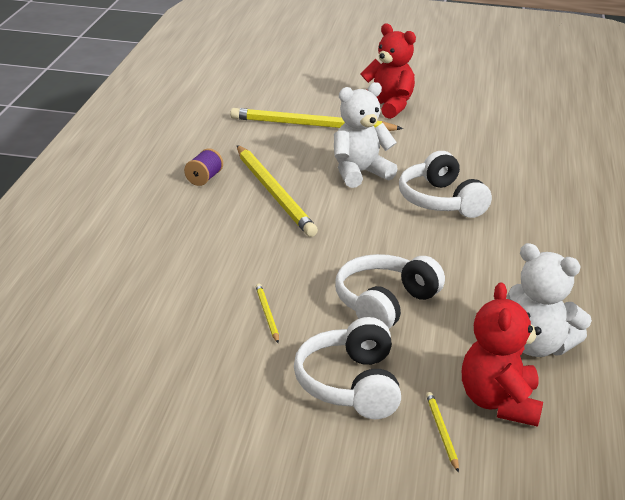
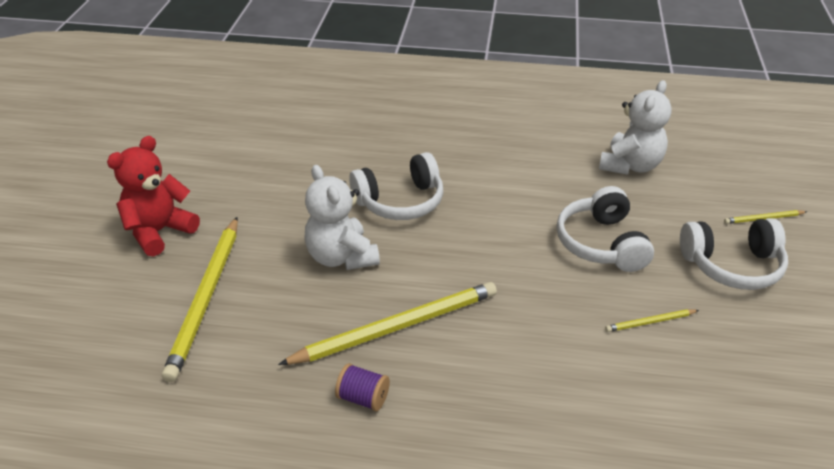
camera: 90 degrees left, 10 degrees up
(384, 304) = (601, 243): white headphones -> white headphones turned 45 degrees clockwise
(499, 403) = (712, 189): red teddy bear -> none

